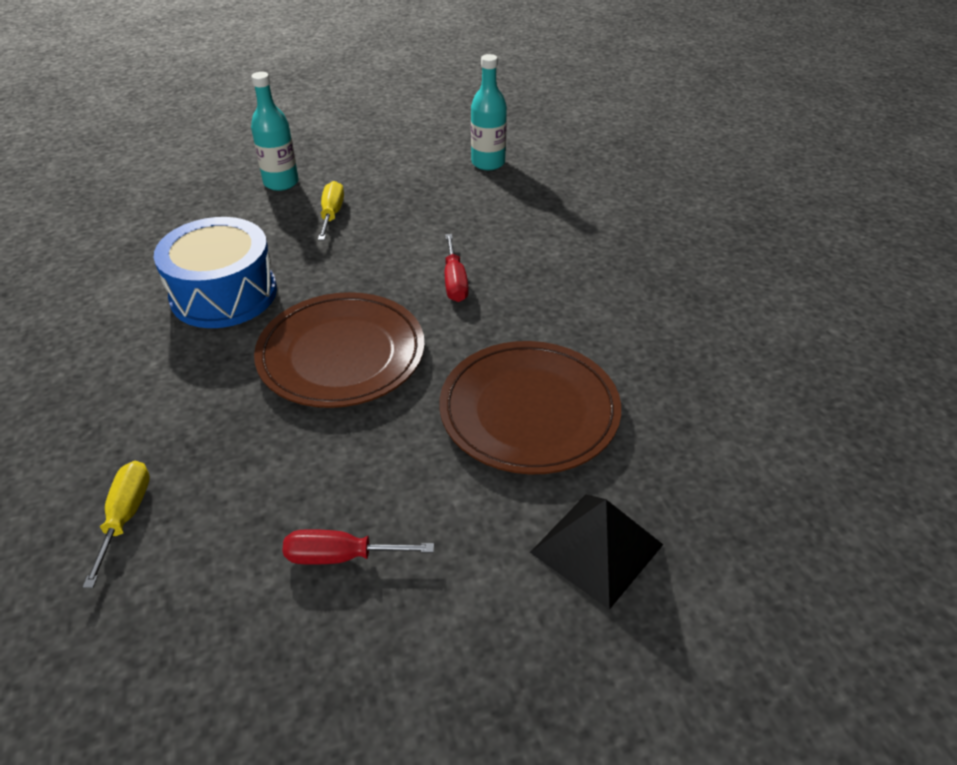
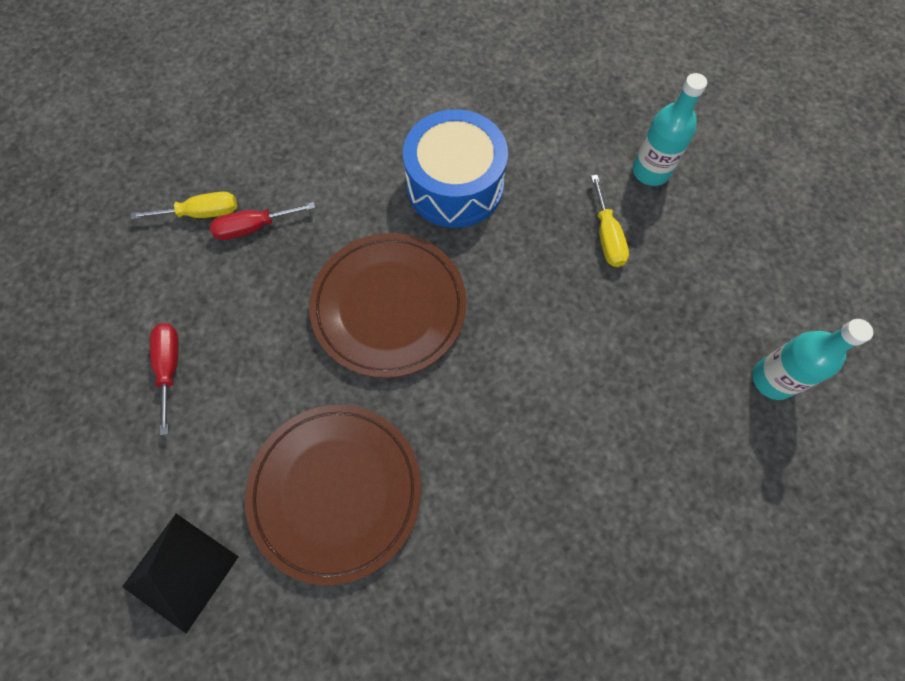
camera: 80 degrees right, 25 degrees up
(332, 214) = (607, 236): yellow screwdriver -> yellow screwdriver turned 90 degrees clockwise
(454, 282) = (518, 385): red screwdriver -> red screwdriver (253, 227)

